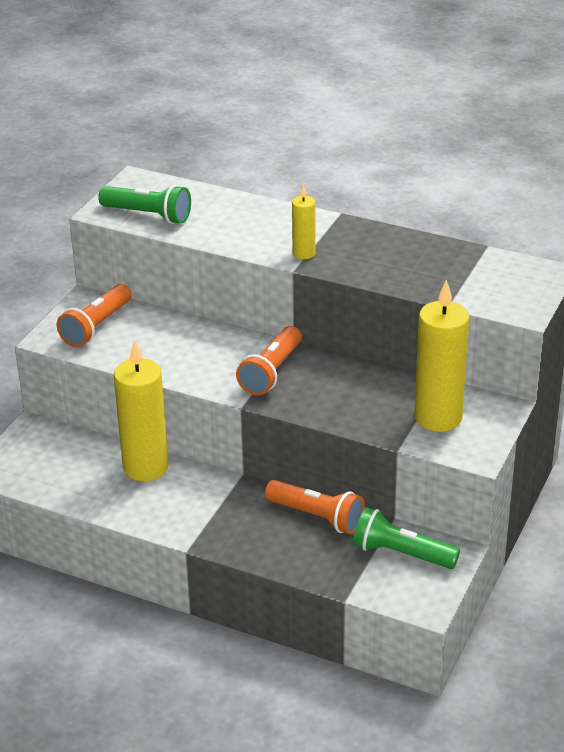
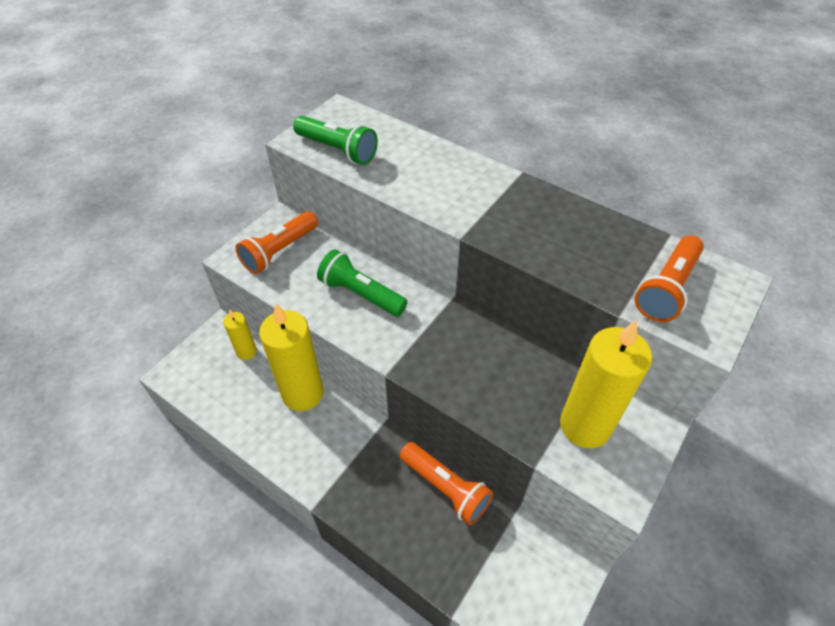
camera: 10 degrees right, 15 degrees up
(271, 372) = (425, 333): orange flashlight -> orange flashlight (666, 288)
(304, 253) = (476, 217): yellow candle -> yellow candle (246, 352)
(401, 553) = (521, 557): green flashlight -> green flashlight (361, 294)

